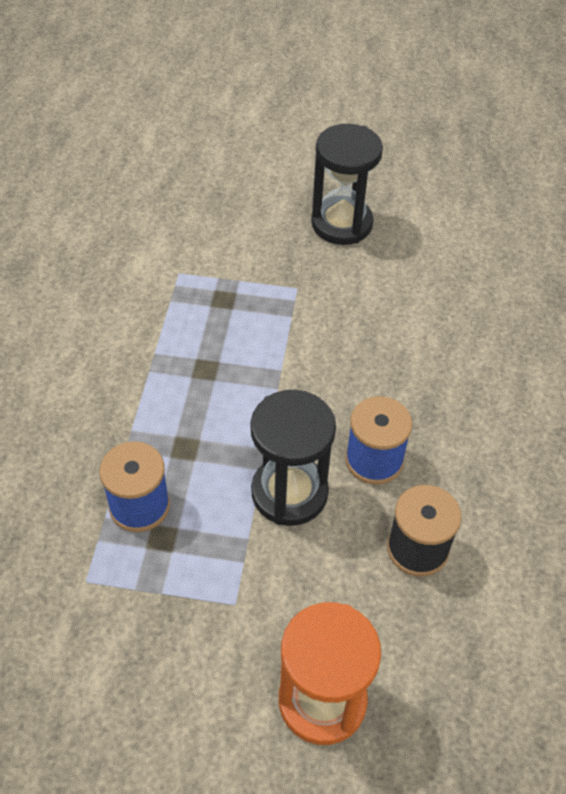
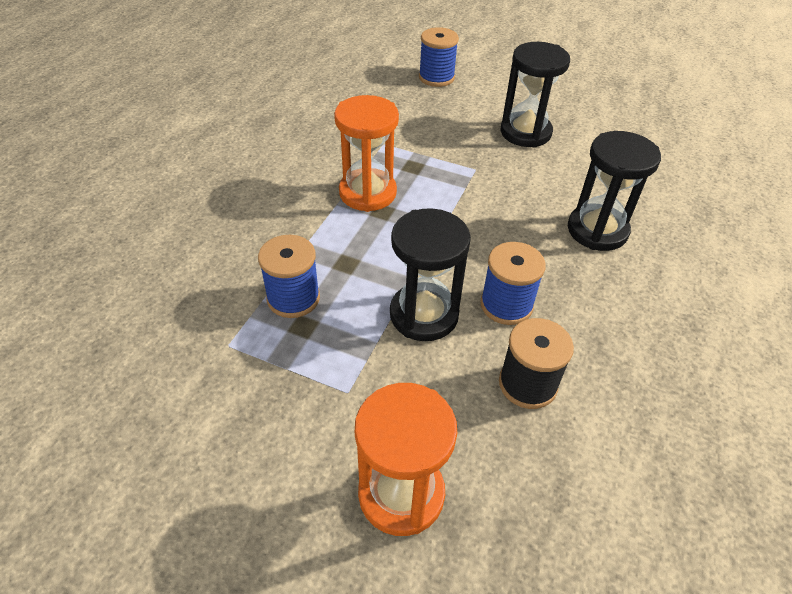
camera: 15 degrees right, 5 degrees down
(181, 347) = (367, 193): none -> orange hourglass
(215, 160) = (436, 77): none -> blue spool
(449, 343) = (597, 230): none -> black hourglass

